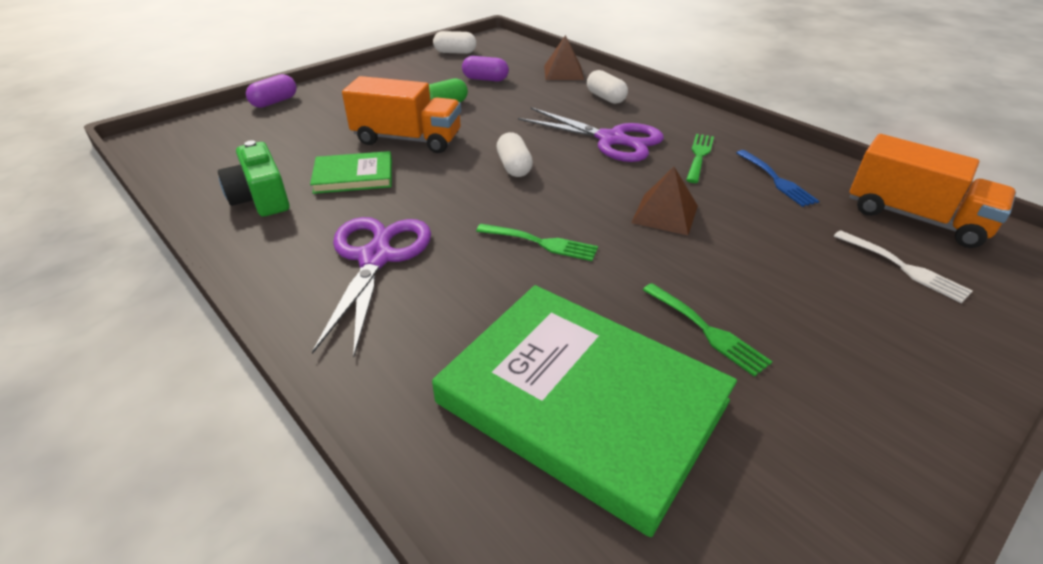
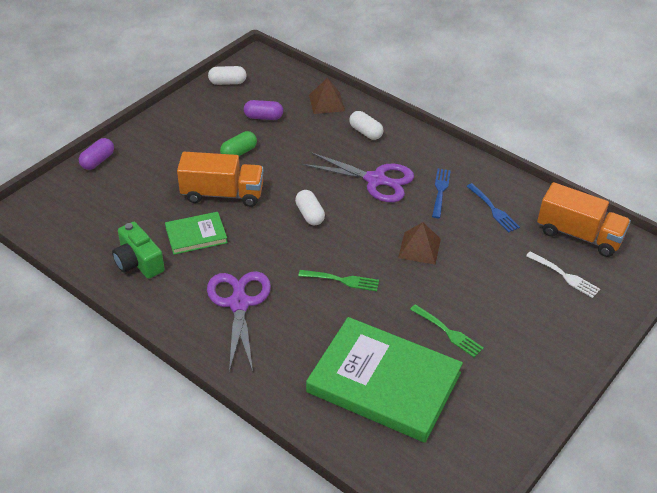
camera: 10 degrees left, 5 degrees up
(699, 156) = (440, 191): green fork -> blue fork

